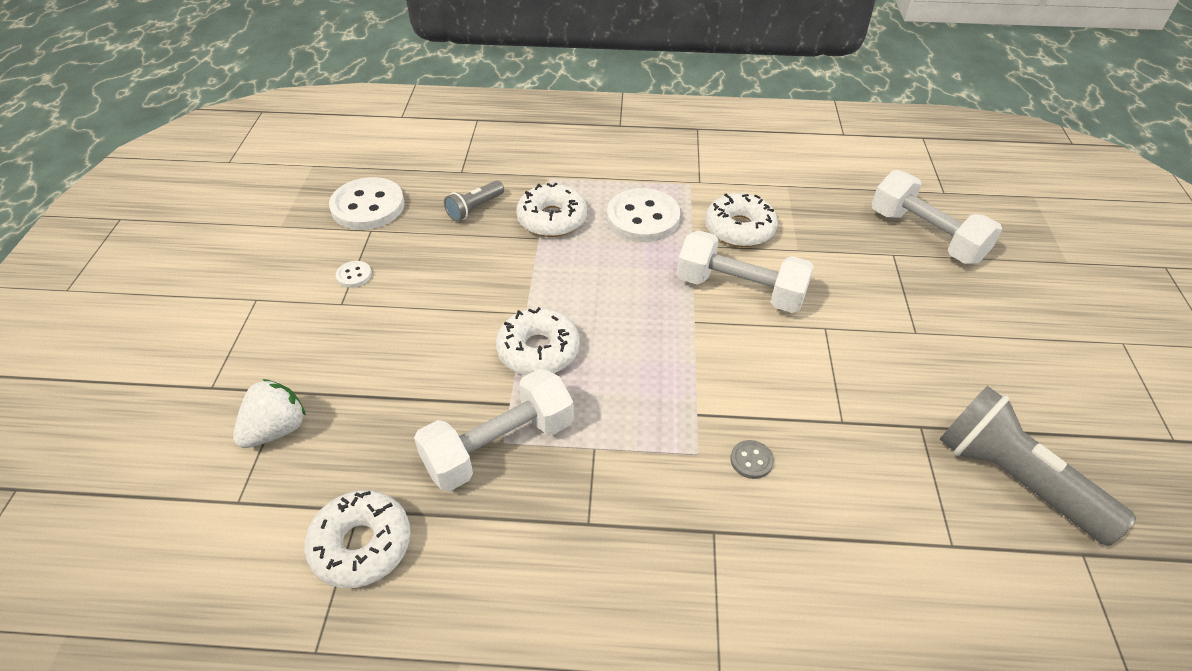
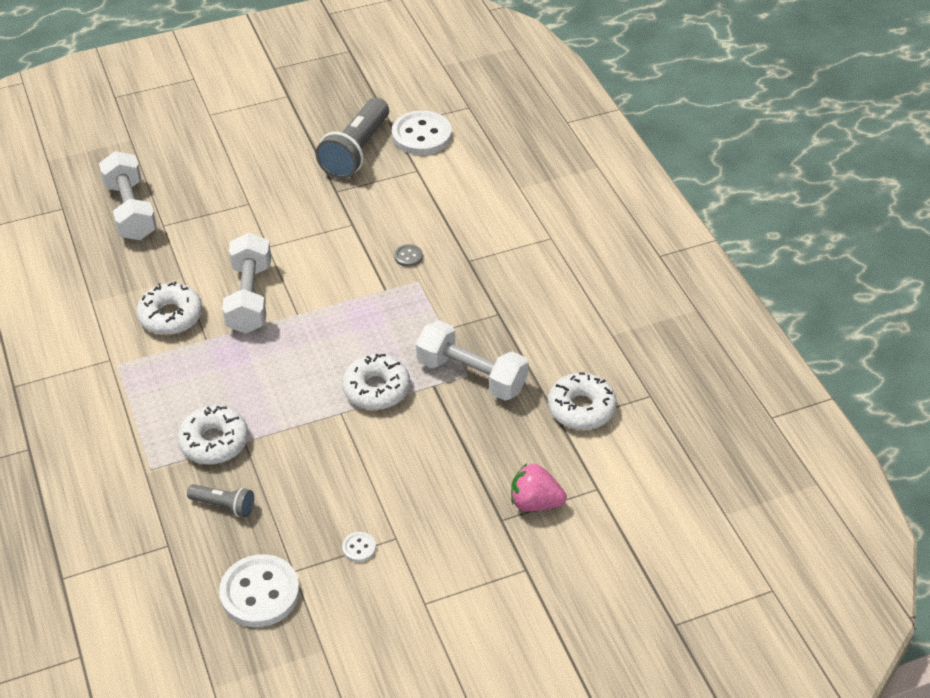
camera: 115 degrees left, 0 degrees up
(276, 430) = (535, 502): white strawberry -> pink strawberry
(643, 218) = (183, 381): white button -> white button (421, 135)
(926, 236) = (131, 211): white dumbbell -> white dumbbell turned 45 degrees counterclockwise

